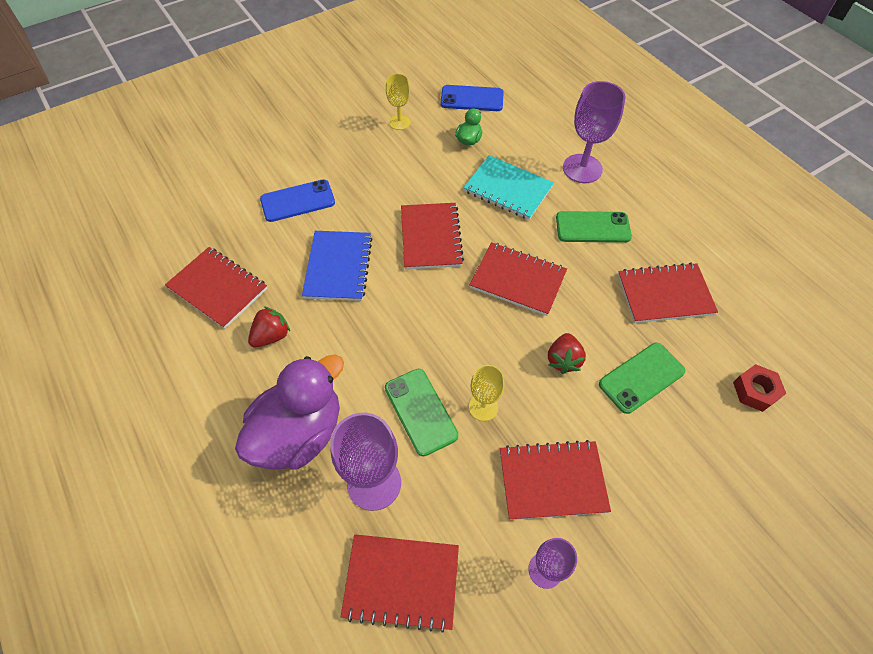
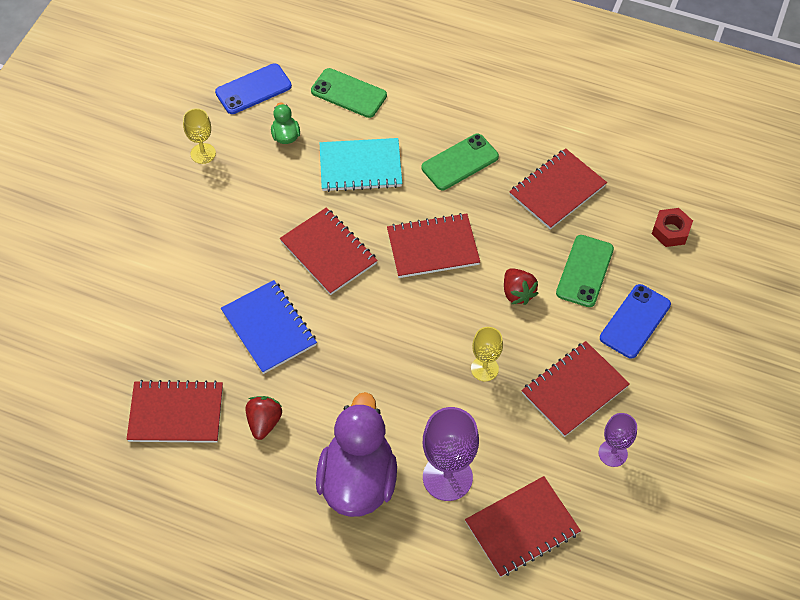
camera: 35 degrees left, 0 degrees up
(297, 201) = (174, 290): blue phone -> blue phone (635, 321)
(420, 411) = (439, 403): green phone -> green phone (348, 93)
(582, 168) = (411, 109): purple goblet -> none

